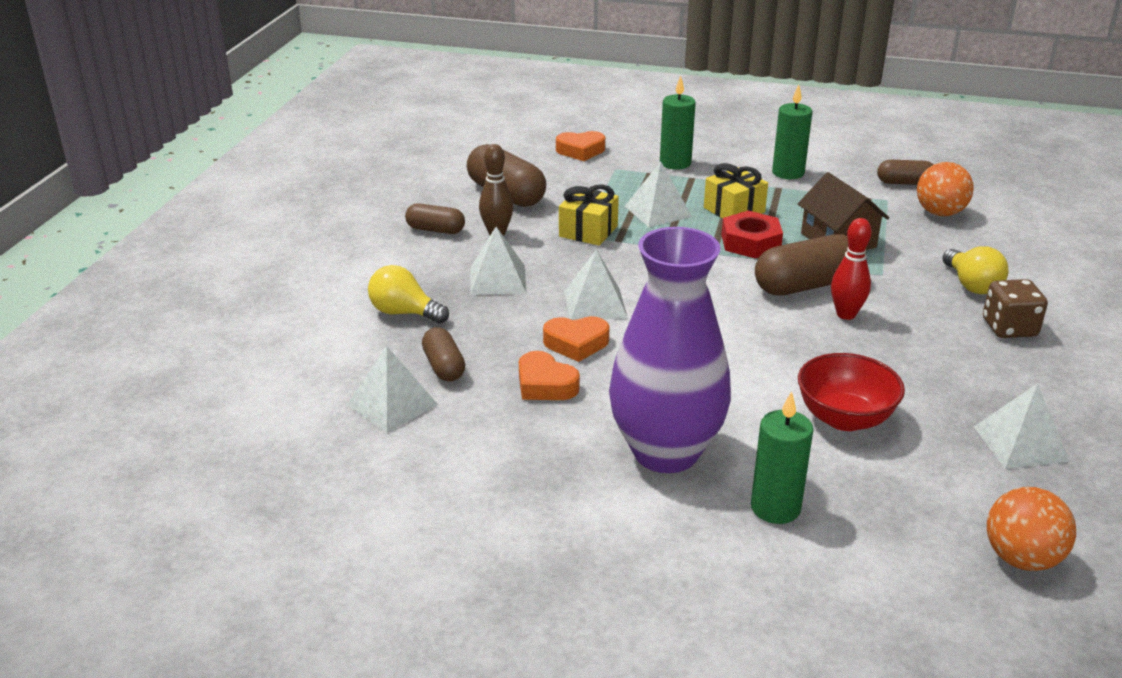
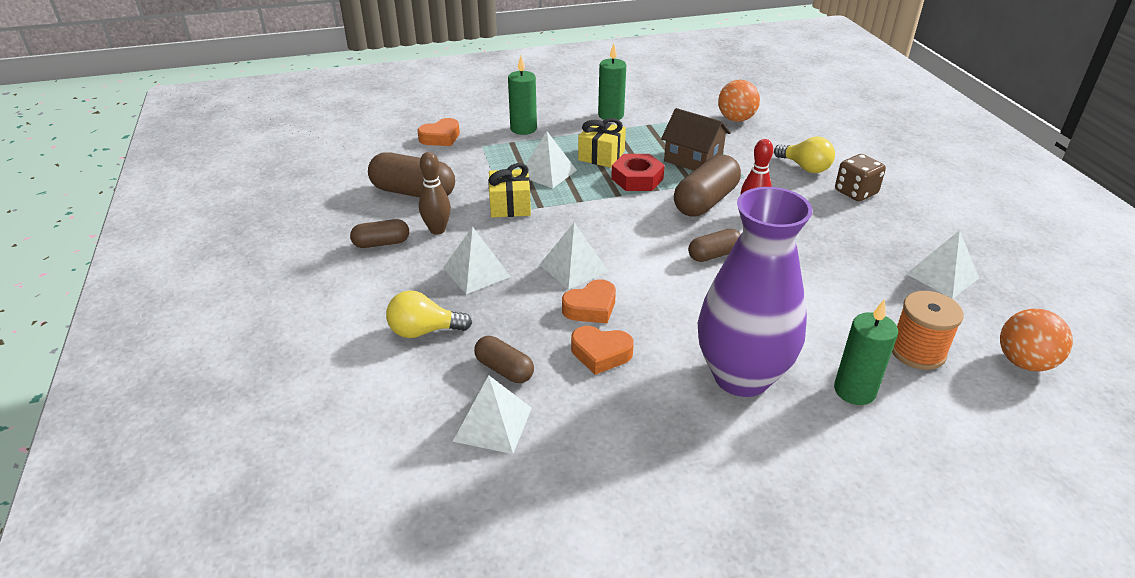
camera: 30 degrees left, 5 degrees up
(844, 418) = (828, 298): red bowl -> none
(894, 501) = (917, 351): none -> orange spool
(904, 183) = (693, 103): brown capsule -> brown capsule (714, 255)

